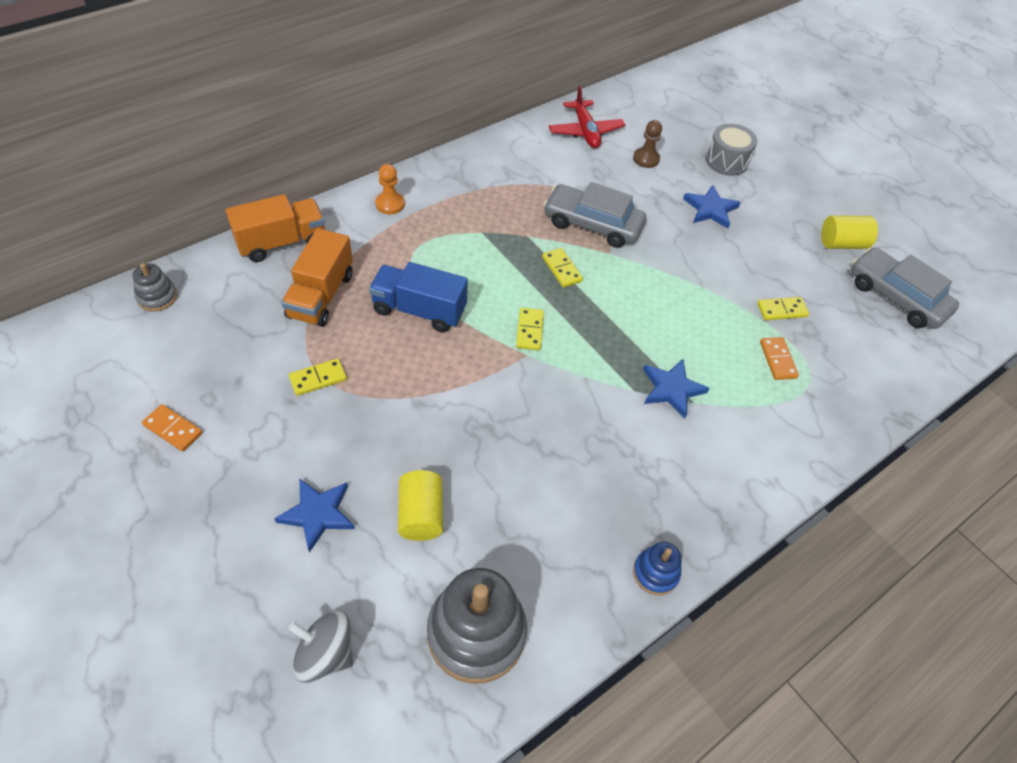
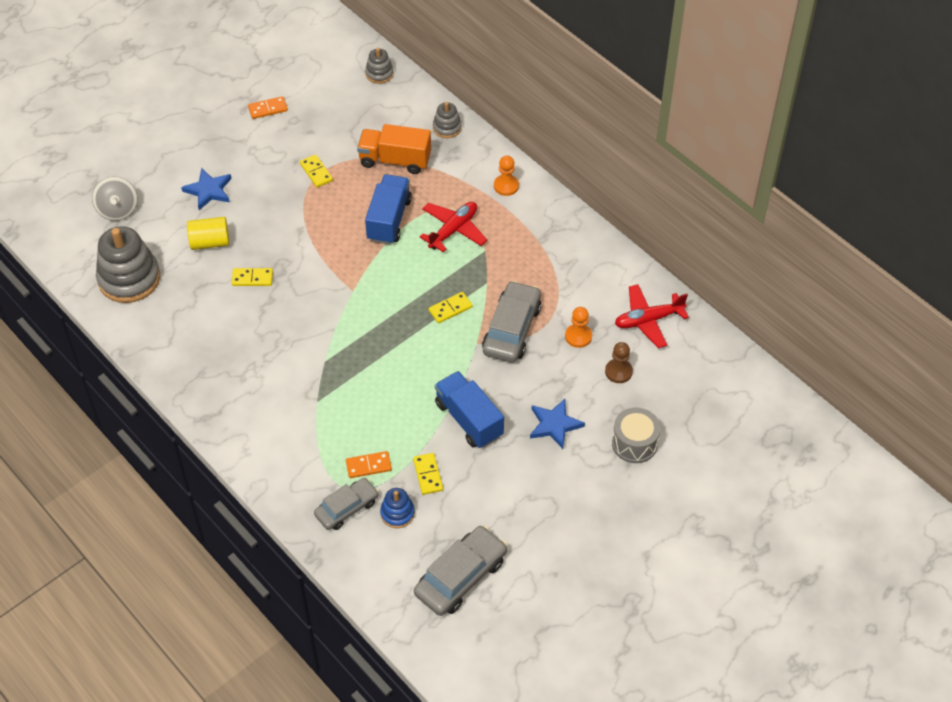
camera: 90 degrees right, 0 degrees up
(173, 429) = (268, 109): orange domino -> orange domino turned 45 degrees clockwise
(281, 242) = (447, 128): orange truck -> grey stacking toy
(325, 654) = (118, 210): grey spinning top -> grey spinning top turned 150 degrees clockwise
(447, 254) = (453, 230): none -> red plane
(530, 330) = (378, 291): yellow domino -> yellow domino (252, 278)
(603, 179) = (578, 336): none -> orange pawn
(655, 573) = (169, 373): blue stacking toy -> blue stacking toy (397, 513)
(672, 389) = (328, 387): blue star -> none
(709, 270) = (469, 419): none -> blue truck
(835, 384) = (347, 508): none -> grey car
(842, 243) = (528, 538): yellow cylinder -> none

